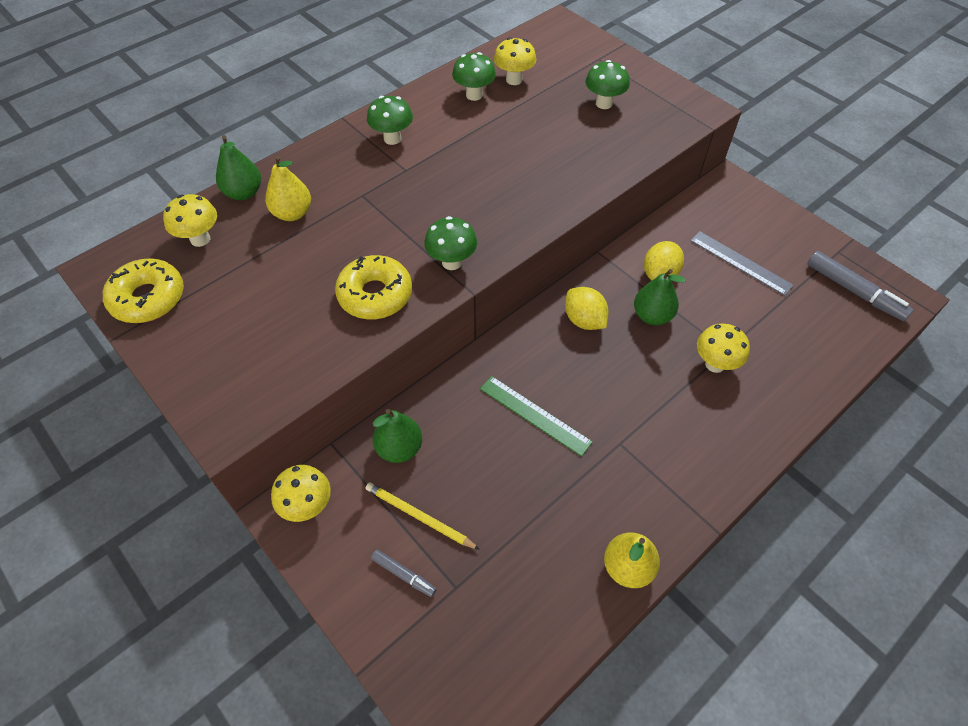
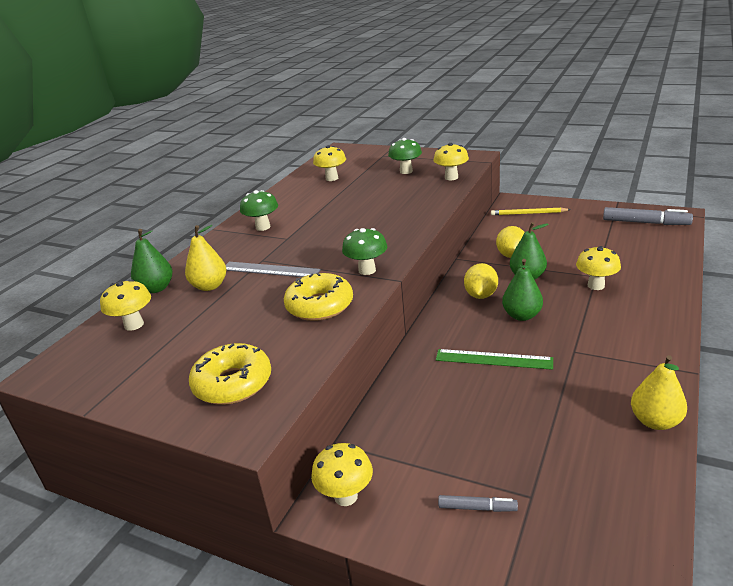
camera: 20 degrees left, 25 degrees down
(148, 298) = (106, 375): yellow donut -> yellow donut (233, 383)
(399, 448) = (399, 422): green pear -> green pear (521, 315)
(419, 517) = (455, 460): yellow pencil -> yellow pencil (528, 213)
(474, 95) = (308, 192): green mushroom -> none
(584, 320) = (481, 295): yellow lemon -> yellow lemon turned 75 degrees clockwise
(646, 140) = (451, 177): none -> yellow mushroom
(740, 262) = (559, 233): grey ruler -> grey ruler (270, 270)

